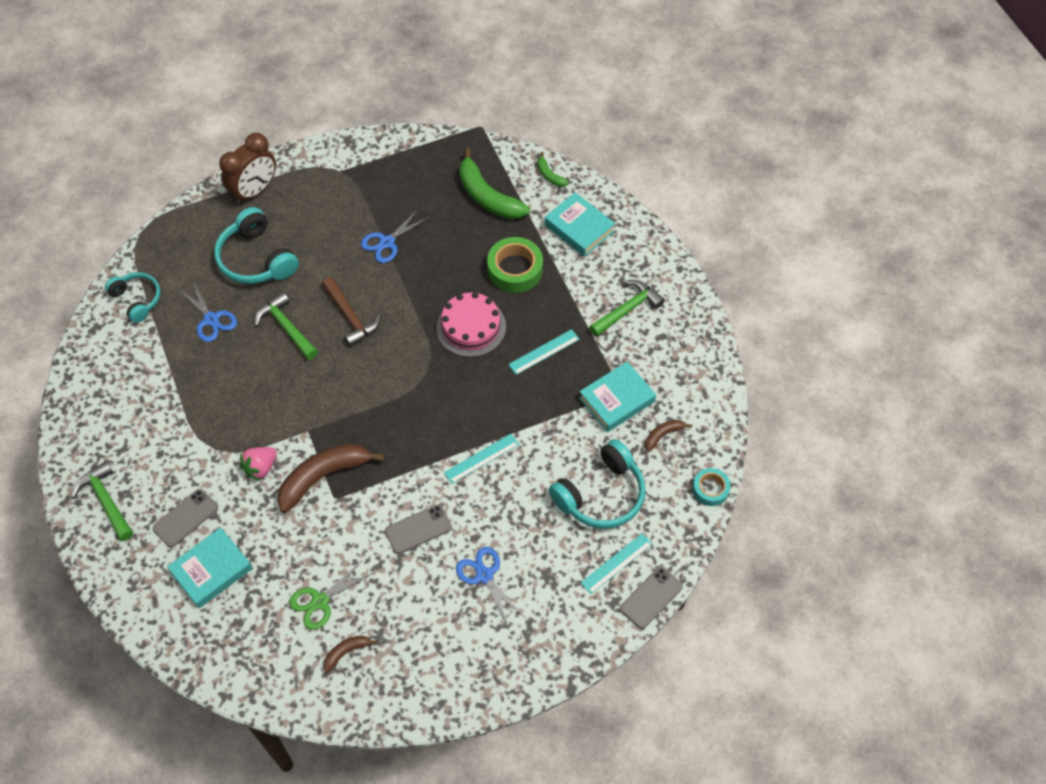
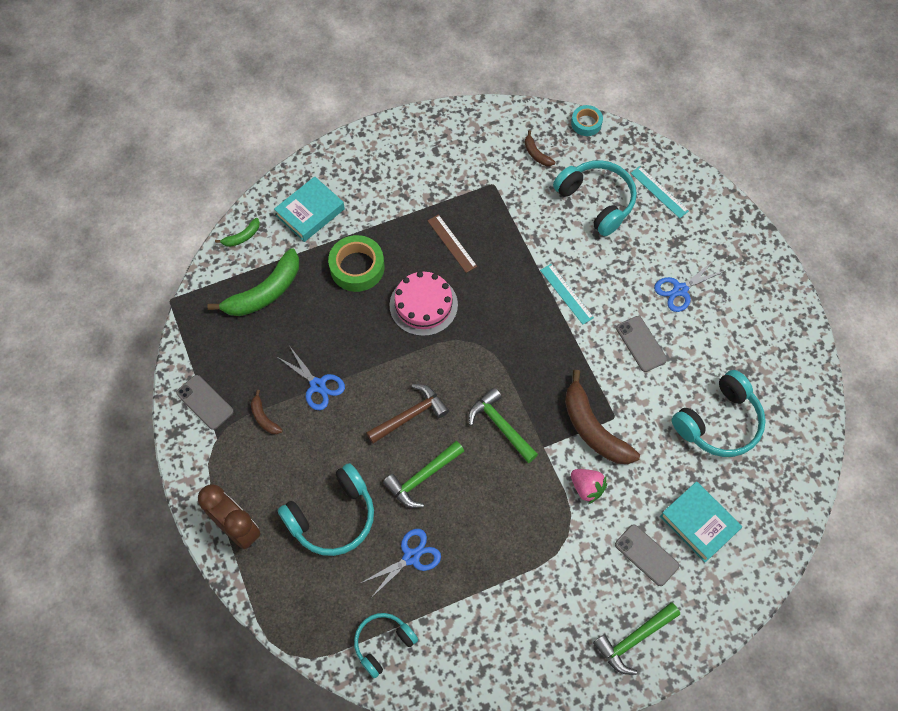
camera: 90 degrees left, 5 degrees up
(320, 601) = (719, 422): green scissors -> turquoise headphones
(346, 652) = (763, 397): brown banana -> brown banana (264, 417)
(544, 352) = (452, 243): turquoise ruler -> brown ruler
(616, 400) = (502, 187): turquoise book -> none
(627, 309) = (406, 176): green hammer -> green hammer (500, 426)
(651, 597) = (687, 169): grey phone -> grey phone (205, 402)

